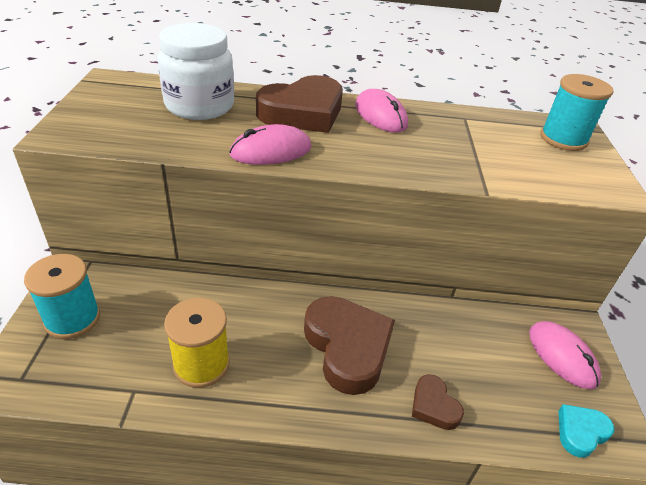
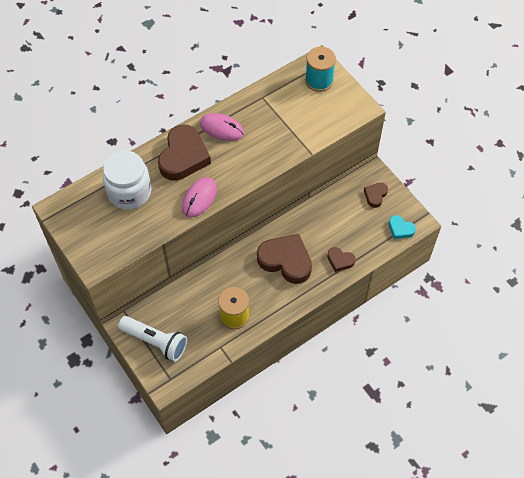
camera: 35 degrees left, 20 degrees up
(72, 318) = (155, 341): turquoise spool -> white flashlight
(562, 356) = (375, 195): pink mouse -> brown heart
(580, 432) = (400, 229): turquoise heart -> turquoise heart turned 75 degrees counterclockwise

